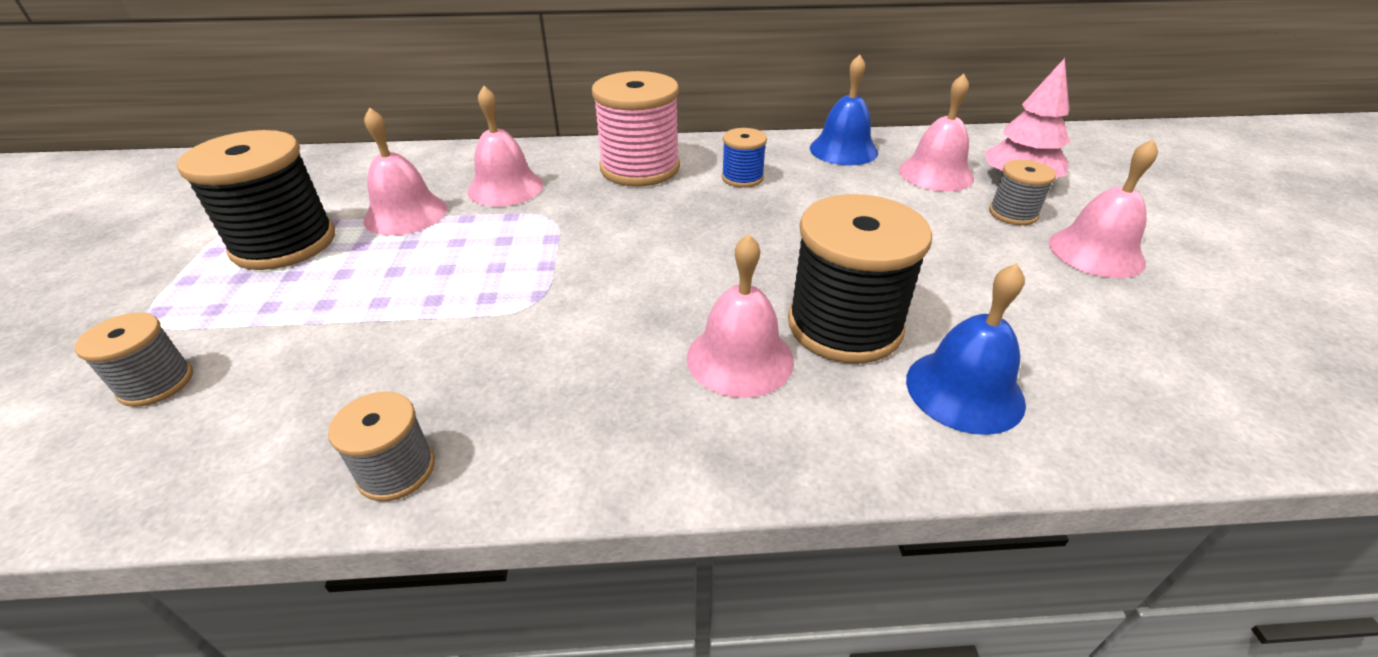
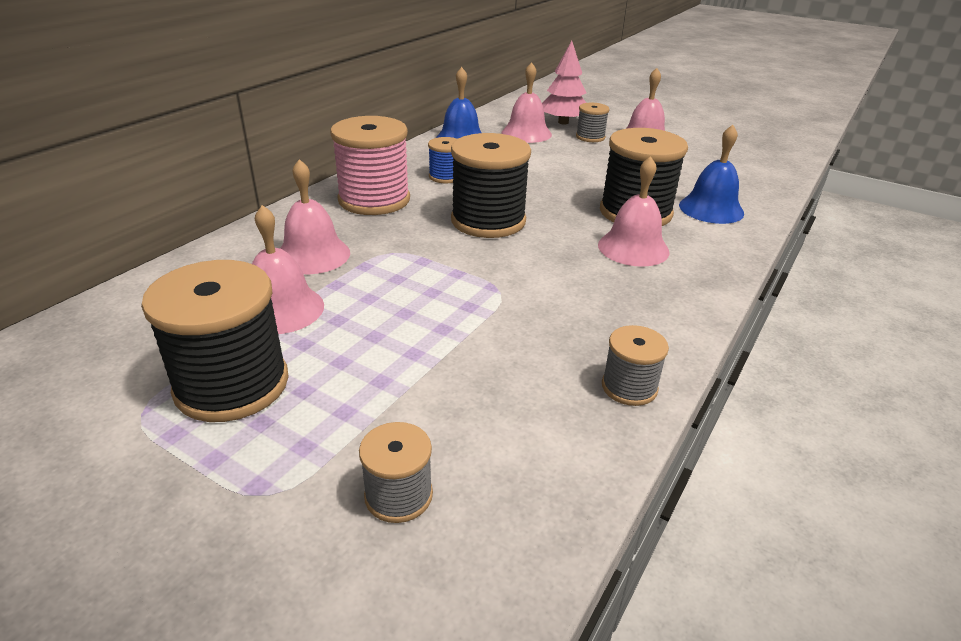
camera: 55 degrees left, 5 degrees down
(677, 238) = (488, 221): none -> black spool

